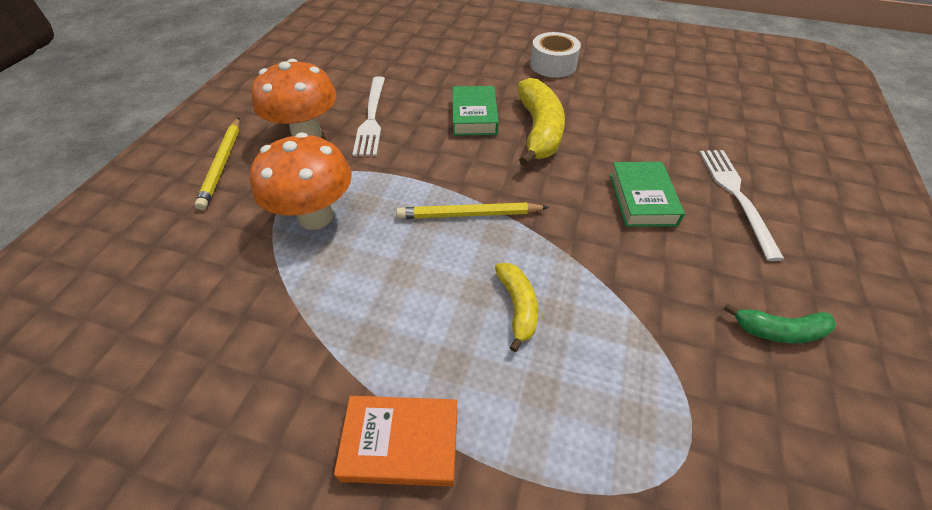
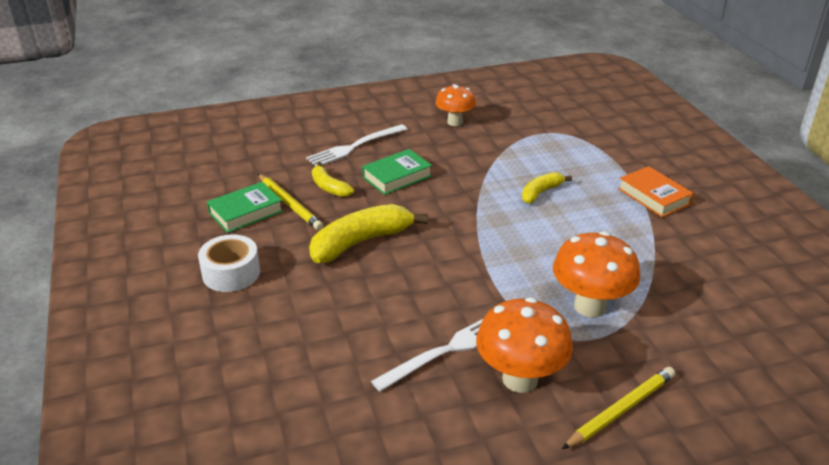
camera: 125 degrees left, 15 degrees down
(469, 214) = (496, 237): yellow pencil -> yellow pencil (289, 204)
(474, 116) = (375, 286): green book -> green book (246, 212)
(649, 146) = (329, 187): none -> yellow banana
(778, 331) = (455, 122): green banana -> orange mushroom

